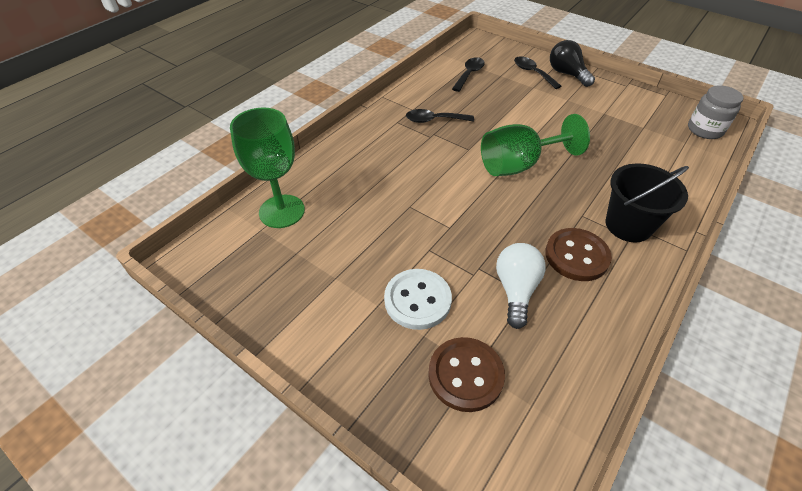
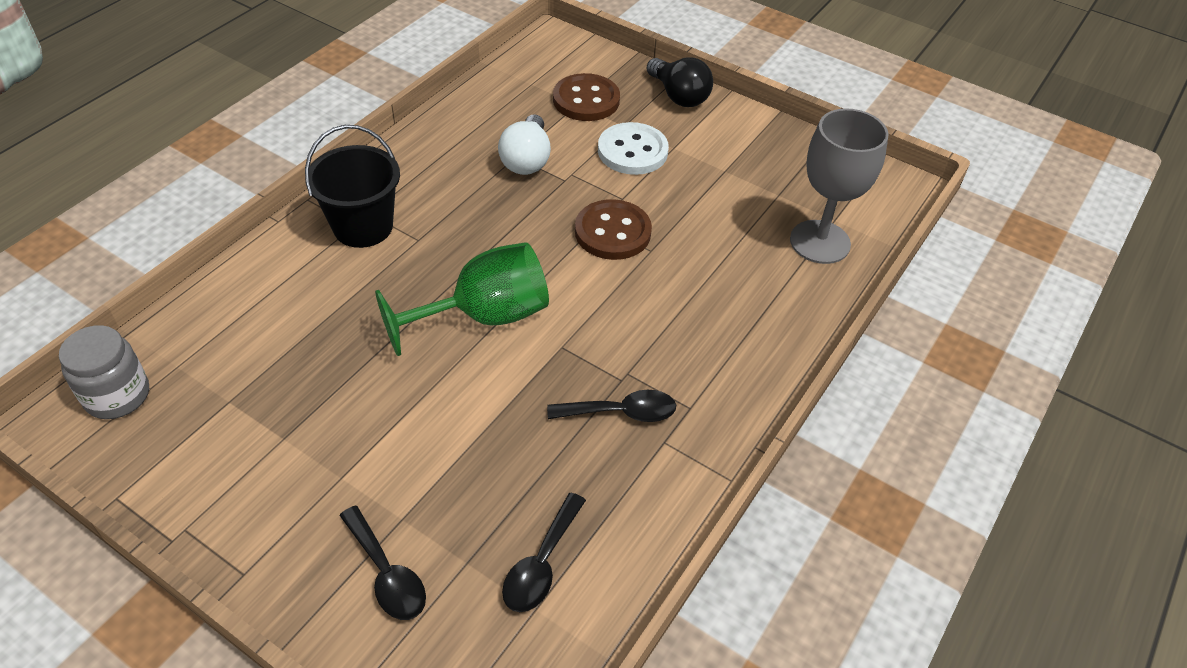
camera: 175 degrees right, 0 degrees up
(282, 211) = (820, 242): green goblet -> grey goblet
(567, 74) = (304, 571): black light bulb -> black light bulb (679, 96)
(576, 256) = (446, 192): brown button -> brown button (612, 232)

